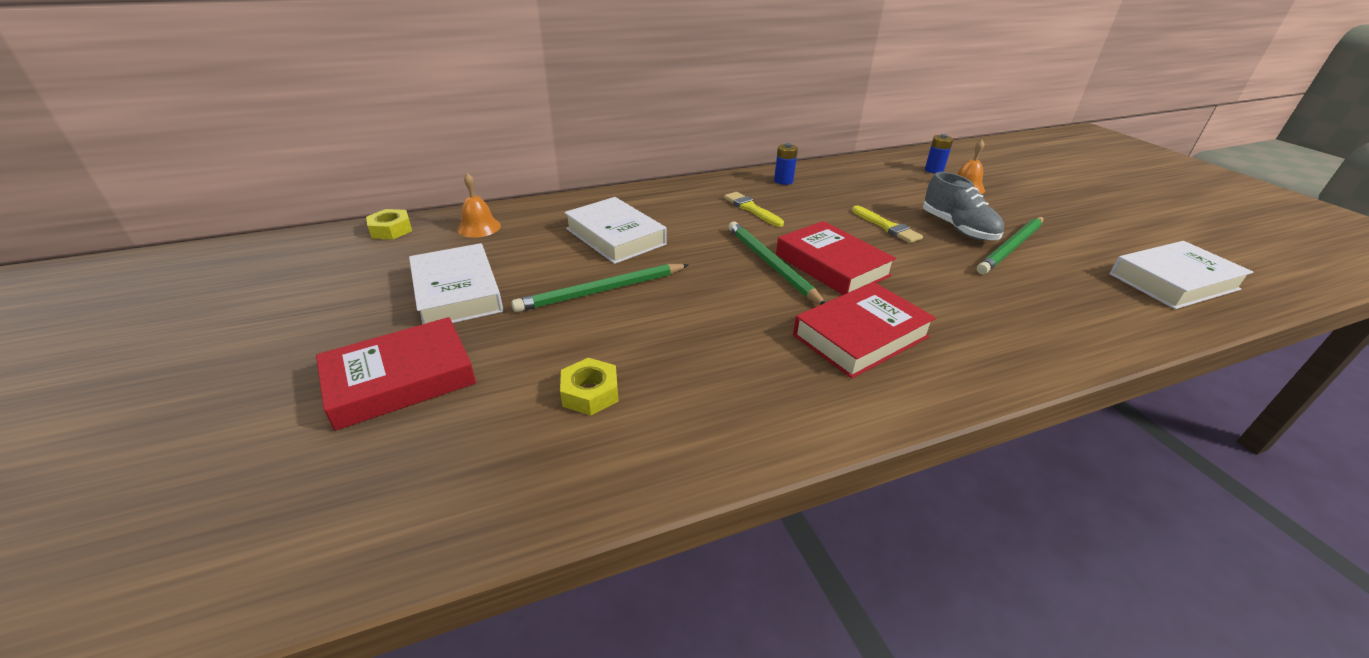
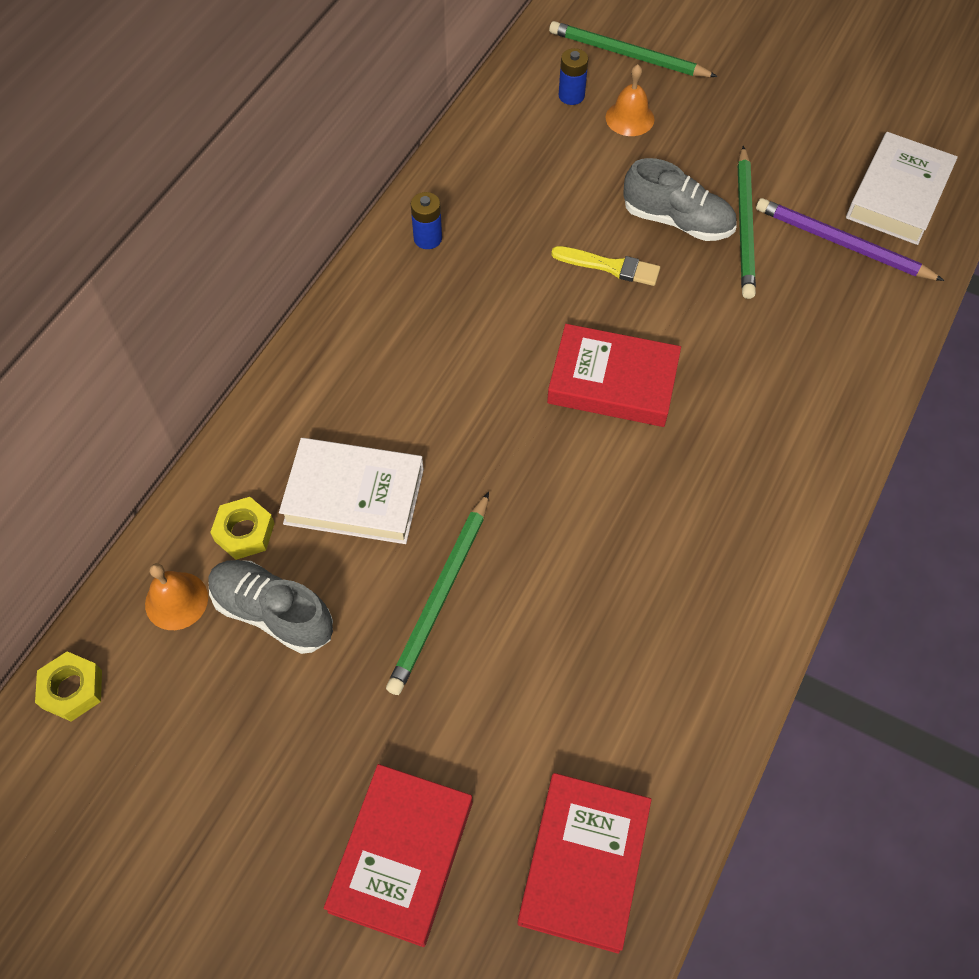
camera: 40 degrees left, 25 degrees up
(457, 292) = (300, 717): white book -> none
(511, 252) = (273, 612): none -> grey shoe
(590, 393) = (575, 729): yellow nut -> yellow nut (244, 532)
(751, 209) = (447, 329): yellow brush -> none
(771, 264) = (557, 425): green pencil -> green pencil (627, 55)
(860, 336) = (717, 477): red book -> red book (583, 863)
(1094, 283) = (842, 244): none -> purple pencil

